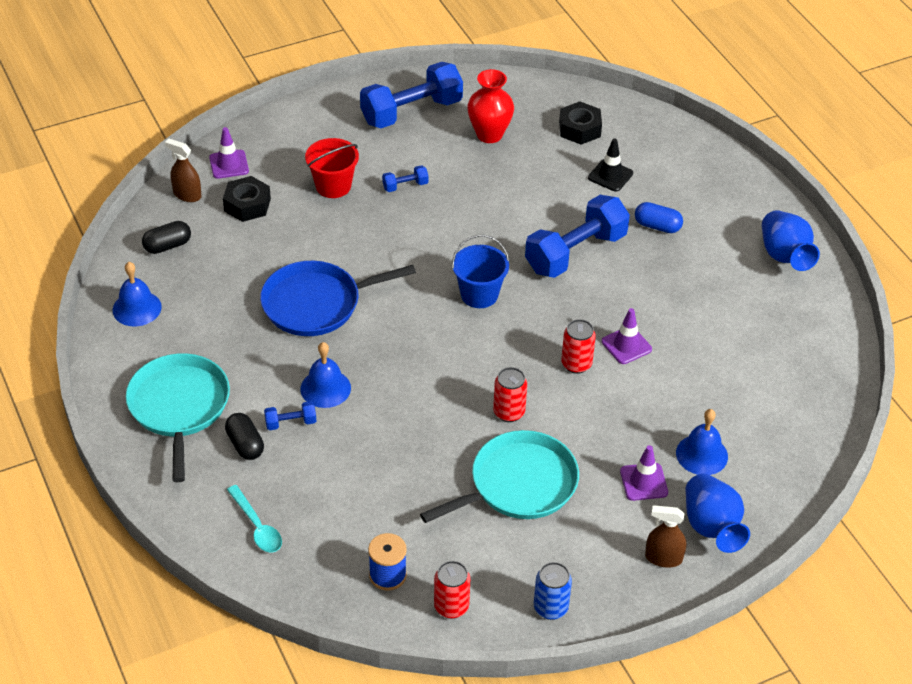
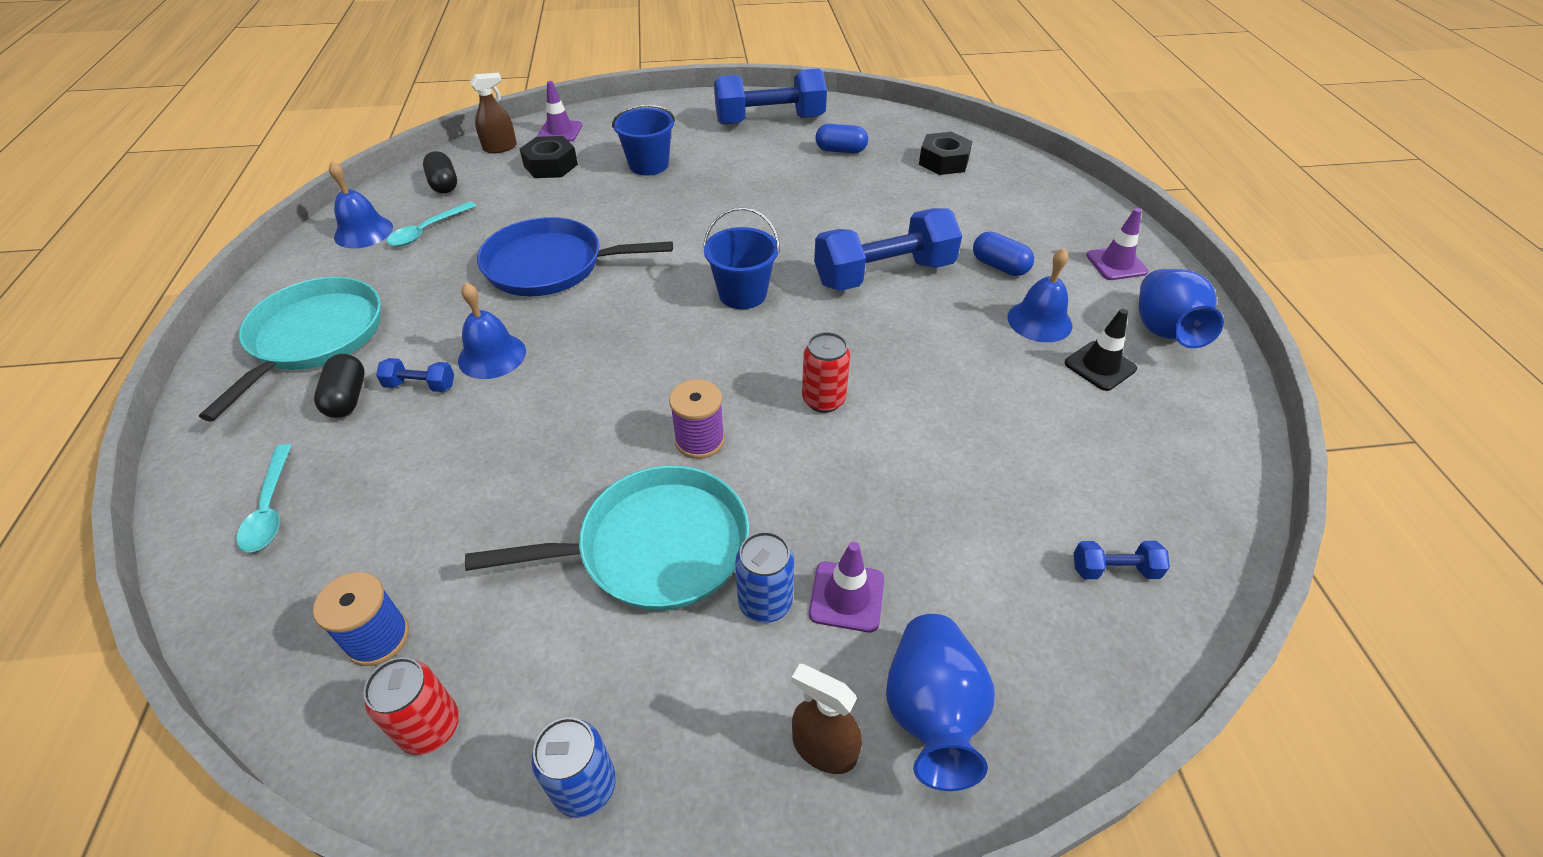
camera: 20 degrees right, 0 degrees up
(167, 246) = (444, 184): black capsule -> black capsule turned 75 degrees clockwise
(187, 195) = (500, 147): brown spray bottle -> brown spray bottle turned 105 degrees clockwise
(190, 295) = (427, 231): none -> turquoise spoon
(333, 186) = (648, 165): red bucket -> blue bucket
(405, 186) = (723, 177): blue dumbbell -> blue dumbbell (1114, 570)
(489, 134) = (840, 150): red vase -> blue capsule
(509, 412) = (699, 440): red can -> purple spool
(599, 497) = (765, 603): none -> blue can
(610, 175) = (961, 208): black traffic cone -> black traffic cone (1100, 366)
(626, 345) = (903, 392): purple traffic cone -> purple traffic cone (1116, 264)
(702, 454) = (957, 576): blue bell -> blue bell (1039, 321)

